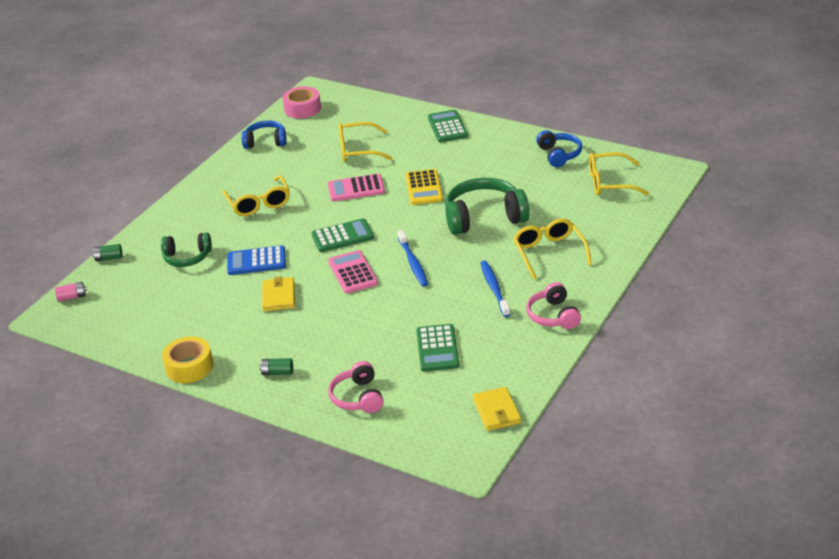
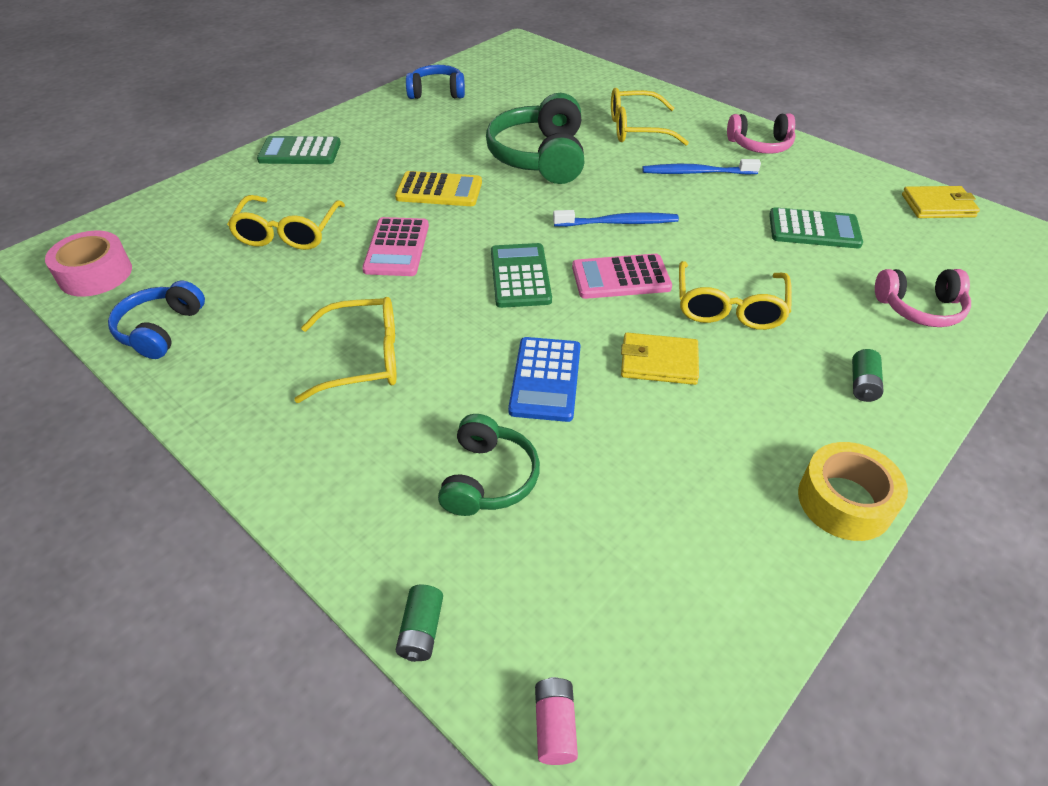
camera: 80 degrees left, 10 degrees up
(609, 182) = (517, 76): yellow glasses -> yellow glasses (729, 307)

